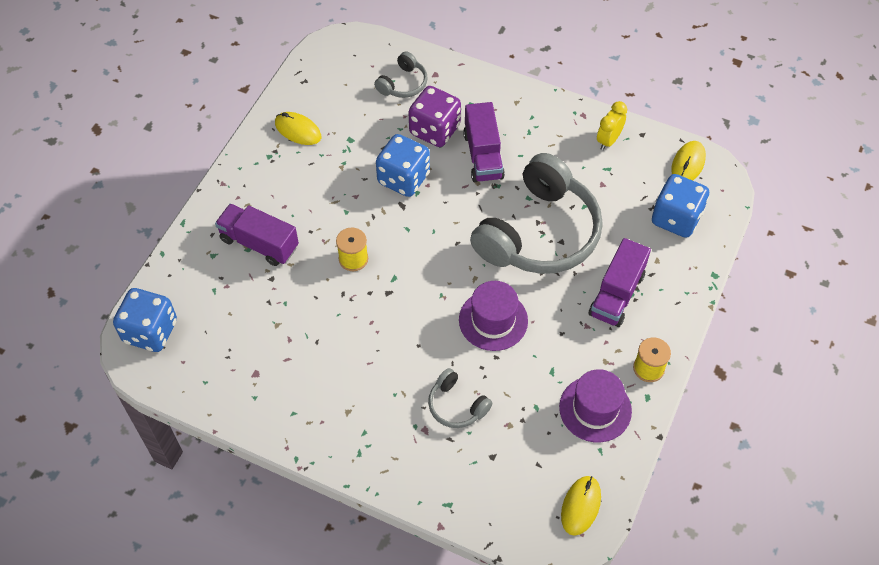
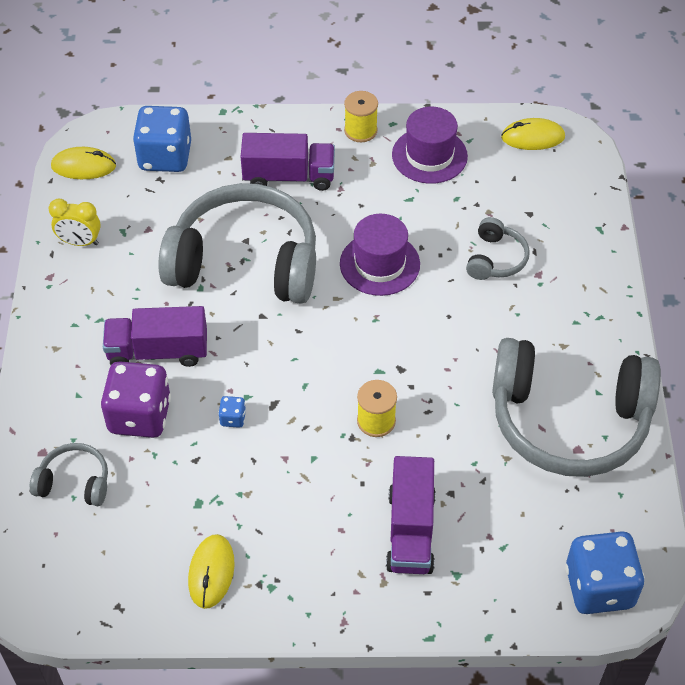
camera: 115 degrees left, 5 degrees down
(282, 380) = (568, 420): none -> grey headphones
(403, 178) = (233, 418): blue dice -> blue dice, size x0.42
(483, 155) = (158, 351): purple truck -> purple truck turned 150 degrees counterclockwise

